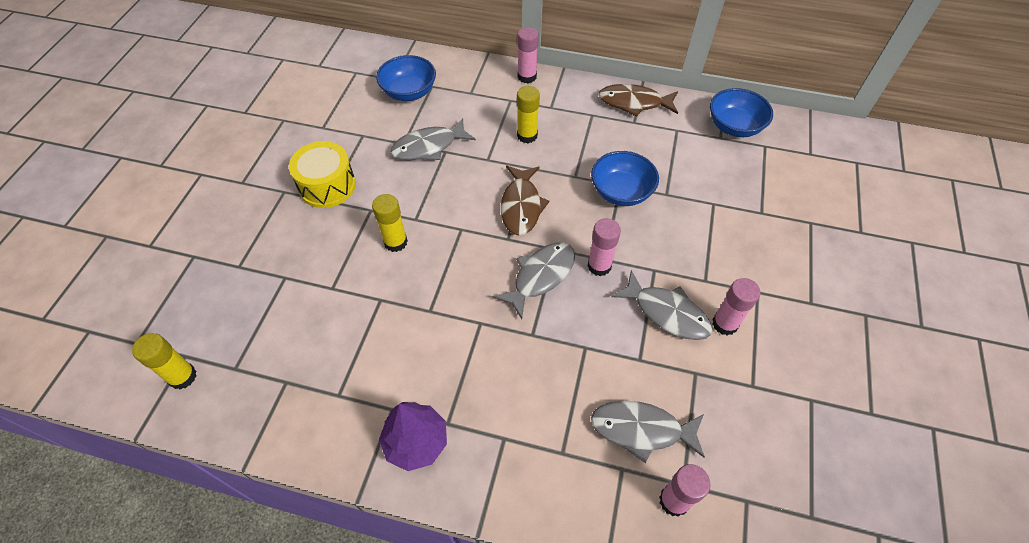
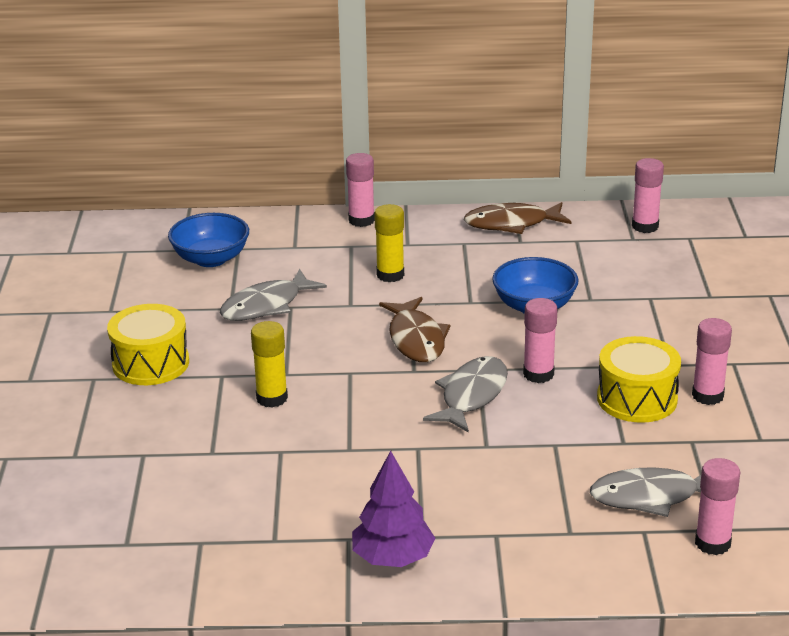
camera: 15 degrees left, 25 degrees down
(182, 377) = (61, 563): yellow glue stick -> none
(666, 313) = (637, 399): grey fish -> yellow drum
(734, 127) = (645, 226): blue bowl -> pink glue stick

